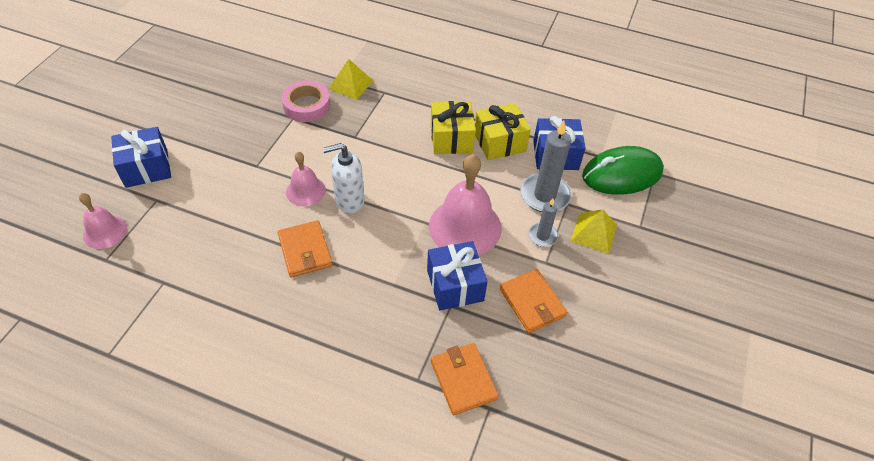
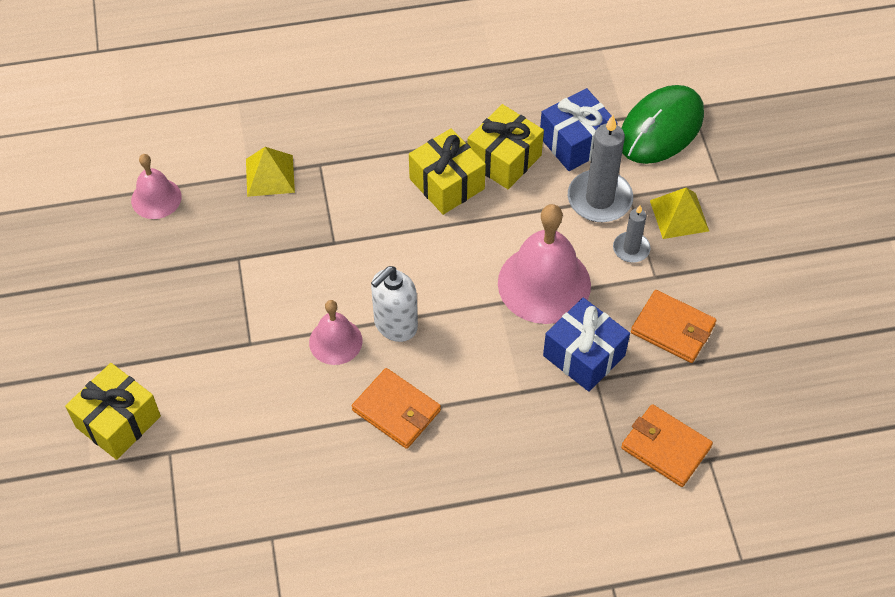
camera: 30 degrees left, 5 degrees up
(105, 232) = (146, 524): pink bell -> pink bell (156, 198)
(146, 168) = (118, 421): blue gift -> yellow gift
(306, 105) = (240, 233): pink tape -> none

